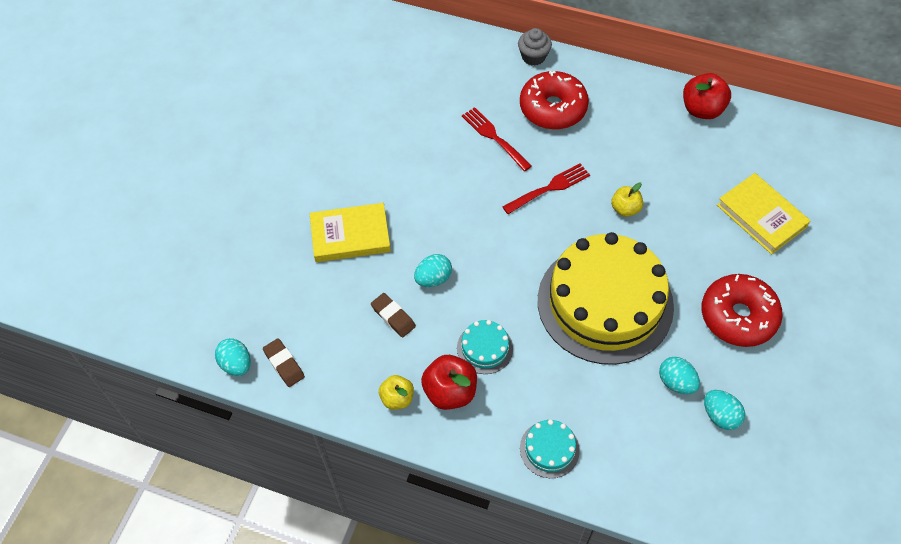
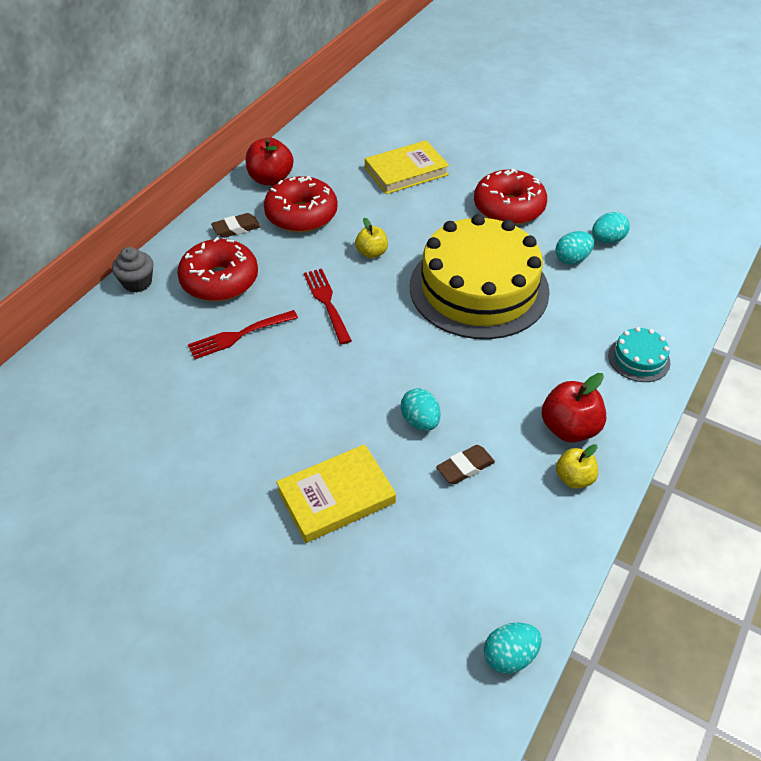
camera: 80 degrees left, 10 degrees down
(284, 364) = (516, 595): brown eraser -> brown eraser (236, 228)
(350, 235) = (336, 496): yellow book -> yellow book turned 60 degrees clockwise
(484, 348) = (518, 390): turquoise cake -> none
(659, 144) = (301, 215): none -> red donut

